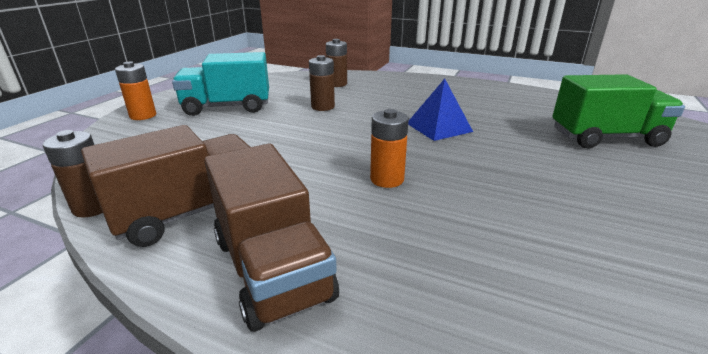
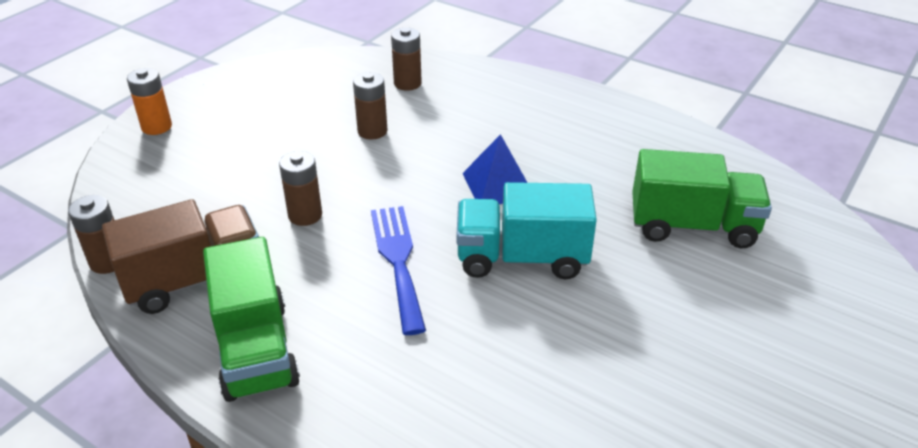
camera: 10 degrees right, 10 degrees up
(227, 107) = (256, 120): turquoise truck -> turquoise truck (522, 258)
(272, 268) = (256, 349): brown truck -> green truck
(287, 157) = (305, 215): none -> brown battery
(387, 179) = (398, 261): orange battery -> blue fork

